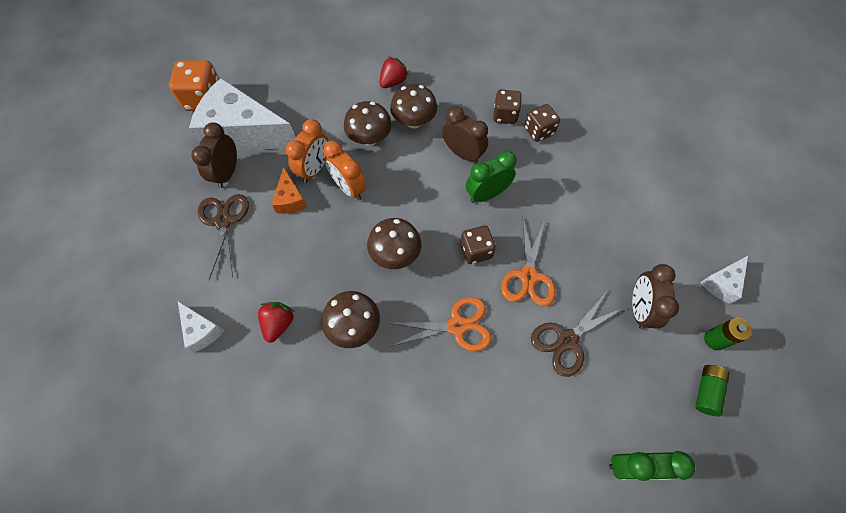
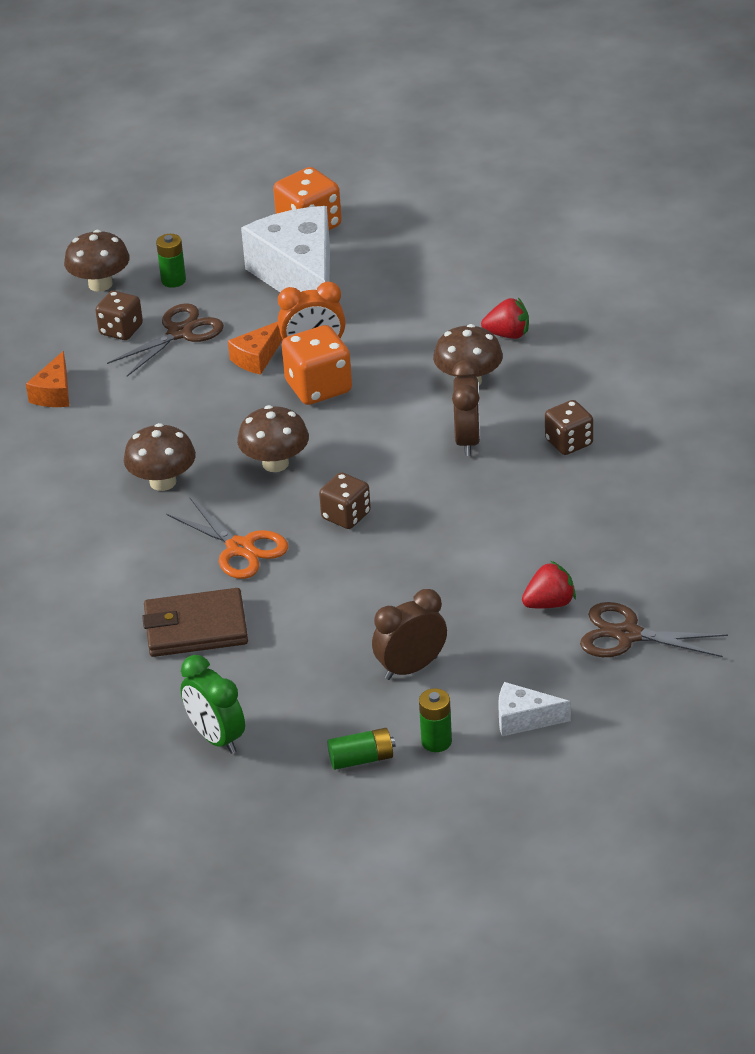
camera: 55 degrees right, 25 degrees down
(172, 192) = (173, 280): none -> green battery
(202, 330) = (54, 393): white cheese -> orange cheese
(227, 173) = (237, 299): brown clock -> none
(279, 324) = (112, 434): red strawberry -> red strawberry (549, 603)
(349, 188) = (318, 387): orange clock -> orange dice
(369, 138) = (403, 364): brown mushroom -> brown mushroom (100, 284)
(486, 194) = (431, 486): green clock -> none
(513, 404) = (195, 628): none -> brown wallet
(528, 276) = (358, 568): orange scissors -> none
(538, 131) = (578, 480): brown dice -> brown dice (121, 330)
(567, 340) = (310, 632): brown scissors -> brown scissors (628, 635)

